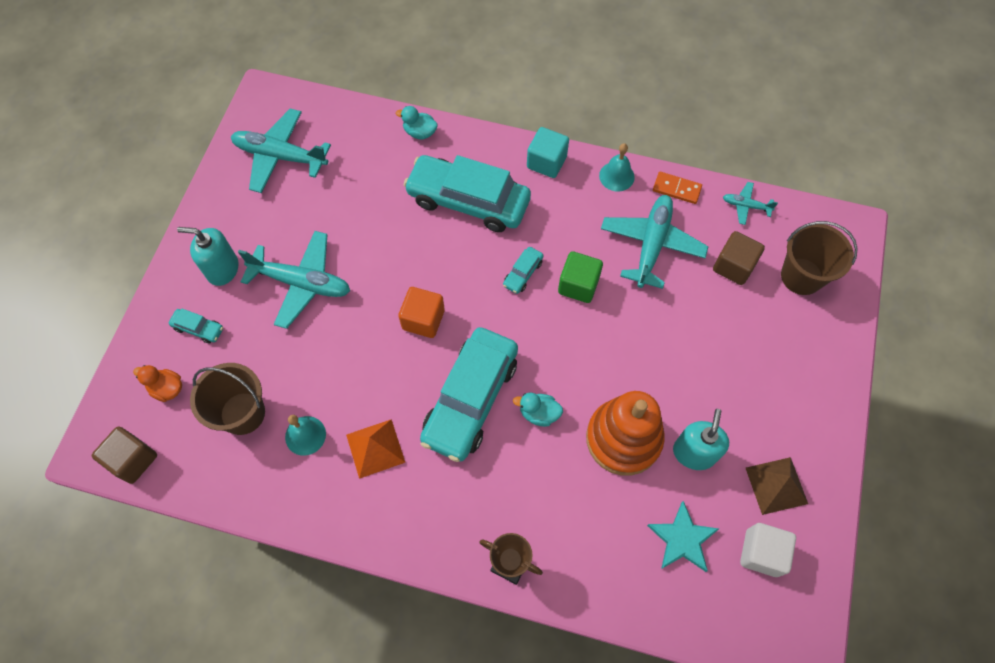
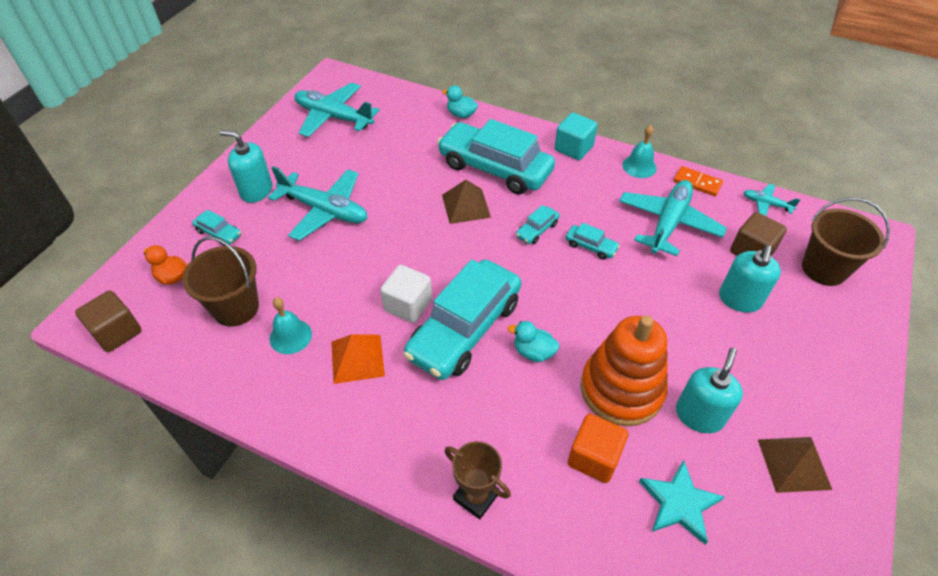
camera: 10 degrees right, 15 degrees down
(423, 320) = (432, 254): orange cube -> orange cube (594, 457)
(446, 254) = (466, 206): none -> brown pyramid
(578, 285) = (590, 246): green cube -> turquoise car
(724, 324) = (739, 299): none -> turquoise soap dispenser
(761, 553) = (774, 535): white cube -> white cube (408, 305)

